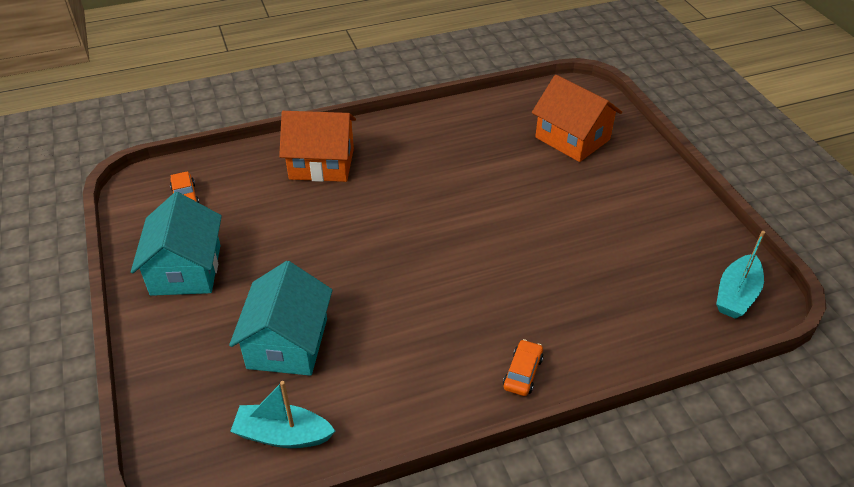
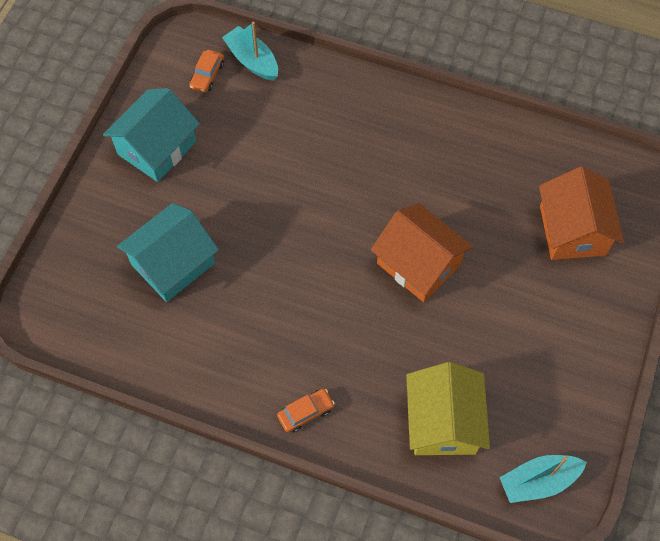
camera: 40 degrees right, 20 degrees up
(283, 435) = (113, 333): turquoise boat -> turquoise boat (252, 60)
(322, 164) = (335, 110): orange house -> orange house (418, 264)
(629, 304) = (443, 421): none -> yellow house

